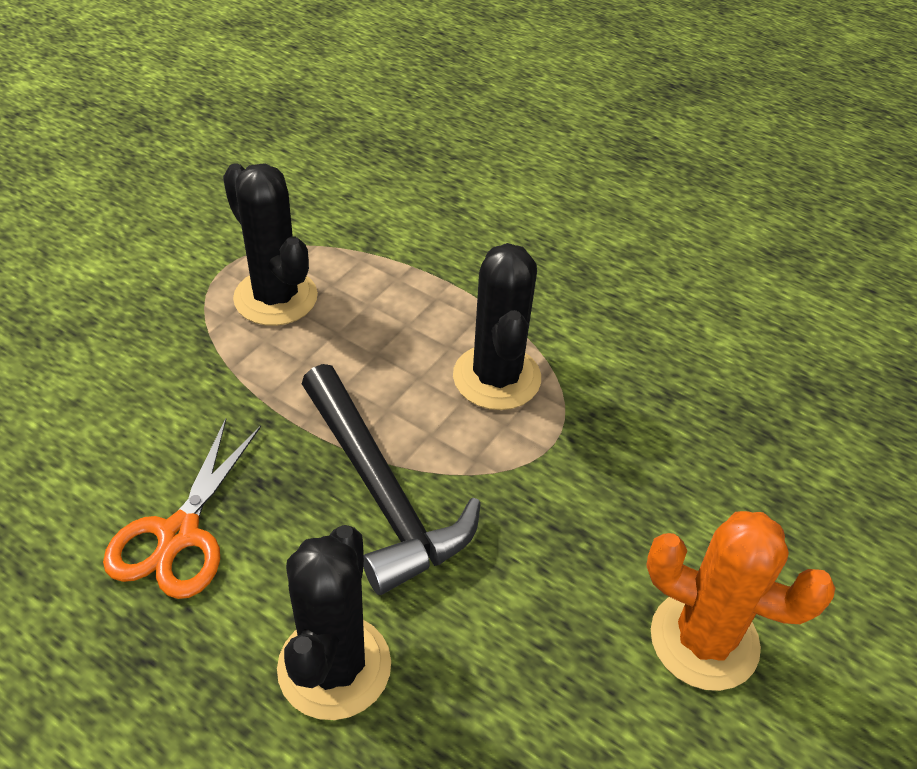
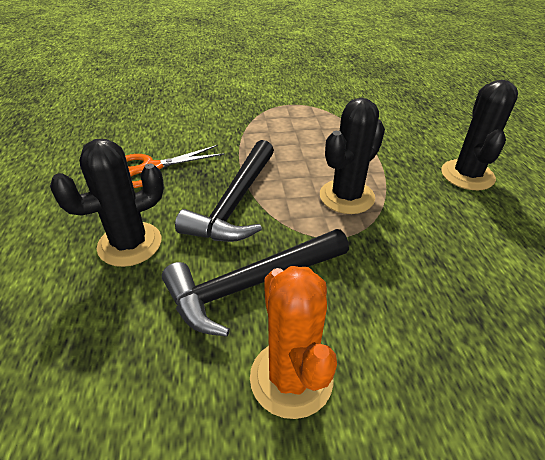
camera: 50 degrees right, 5 degrees down
(275, 297) = (292, 121): black cactus -> black cactus (467, 175)
(546, 581) = (252, 285): none -> black hammer

